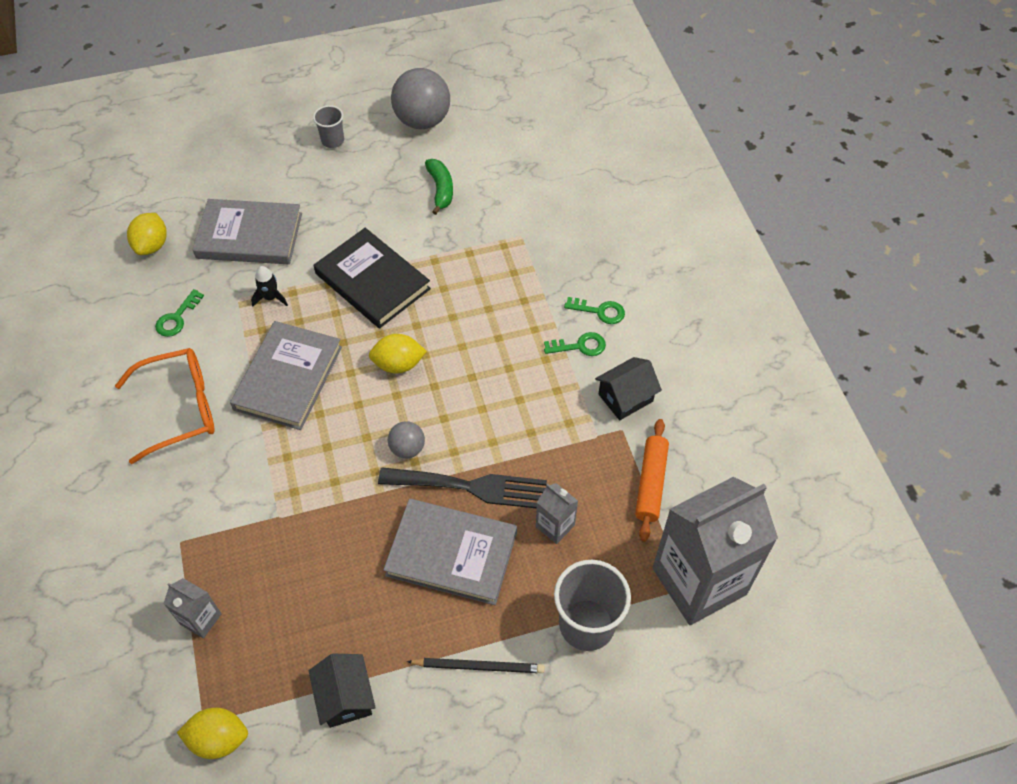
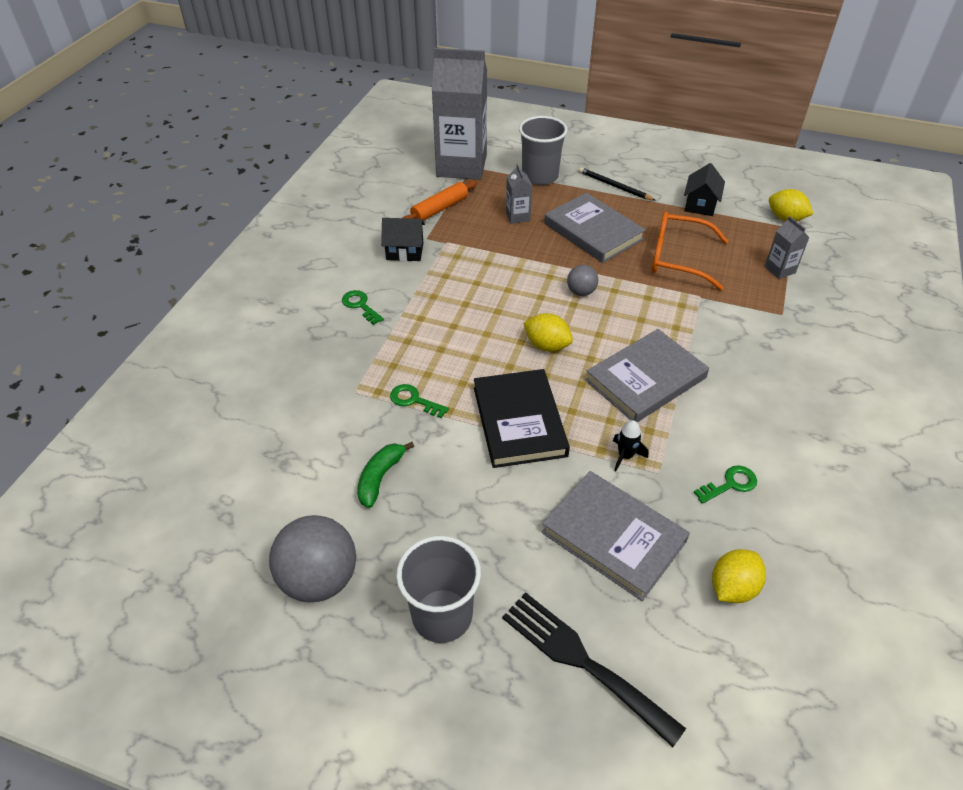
camera: 145 degrees left, 10 degrees down
(180, 408) = (753, 400): orange glasses -> orange glasses (677, 258)
(332, 140) = (442, 615): grey cup -> grey cup, size x1.83
(471, 487) = (554, 254): black fork -> black fork (582, 661)
(580, 346) = (400, 292): green key -> green key (414, 400)

